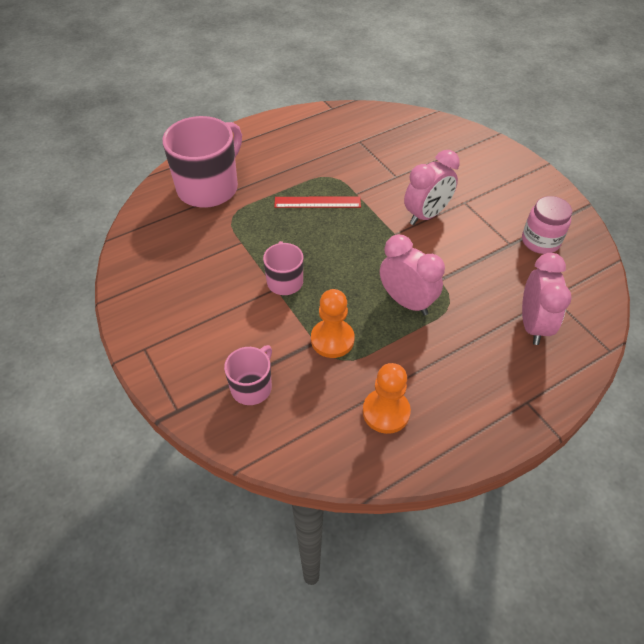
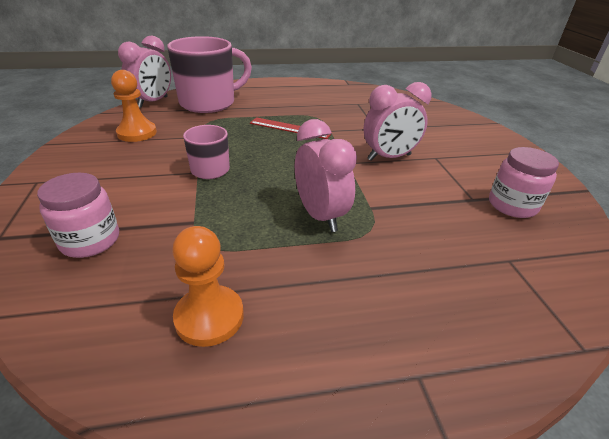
camera: 20 degrees right, 15 degrees down
(252, 387) = (90, 240): pink mug -> pink jar
(332, 339) = (213, 225): orange pawn -> orange pawn (137, 133)
(533, 325) = (469, 282): pink clock -> pink clock (153, 102)

